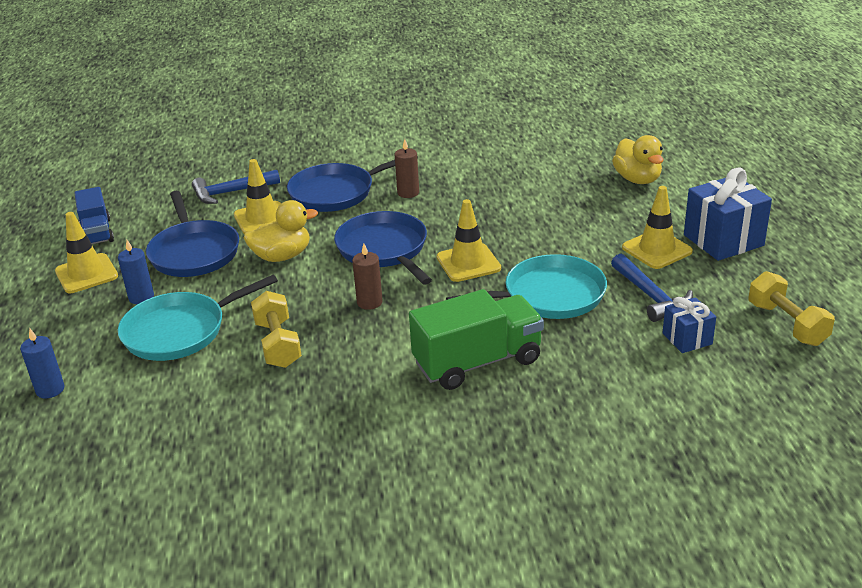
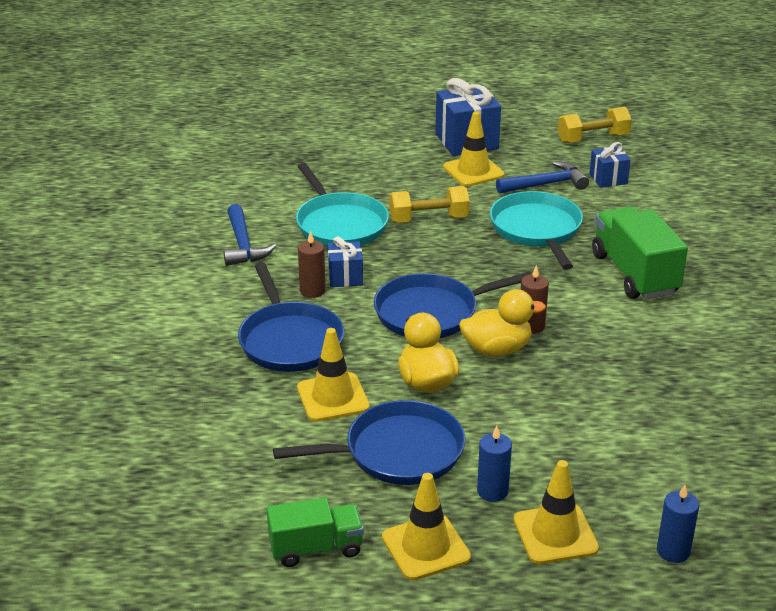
camera: 85 degrees left, 0 degrees up
(97, 232) = (316, 548): blue truck -> green truck
(179, 331) = (568, 455): turquoise pan -> turquoise pan (340, 224)
(231, 192) = (251, 425): blue hammer -> blue hammer (243, 245)
(278, 344) = (598, 385): yellow dumbbell -> yellow dumbbell (428, 219)
(432, 204) = (345, 277): none -> blue gift
(468, 263) = (471, 265): yellow traffic cone -> yellow traffic cone (555, 534)
(637, 179) = (343, 162): yellow duck -> yellow duck (496, 349)

